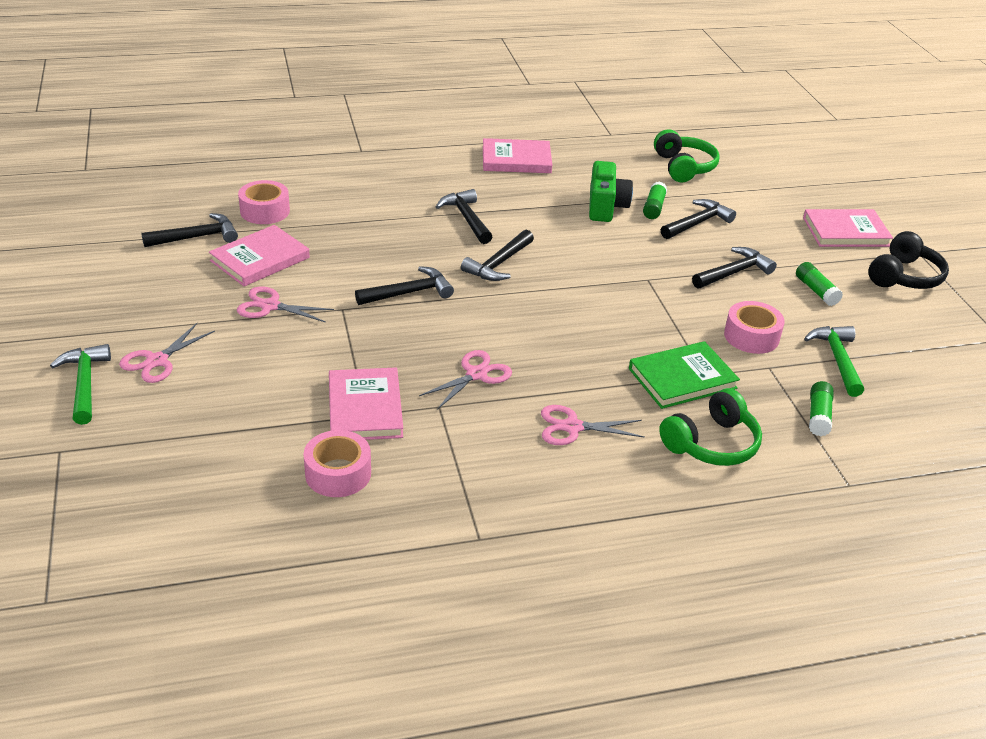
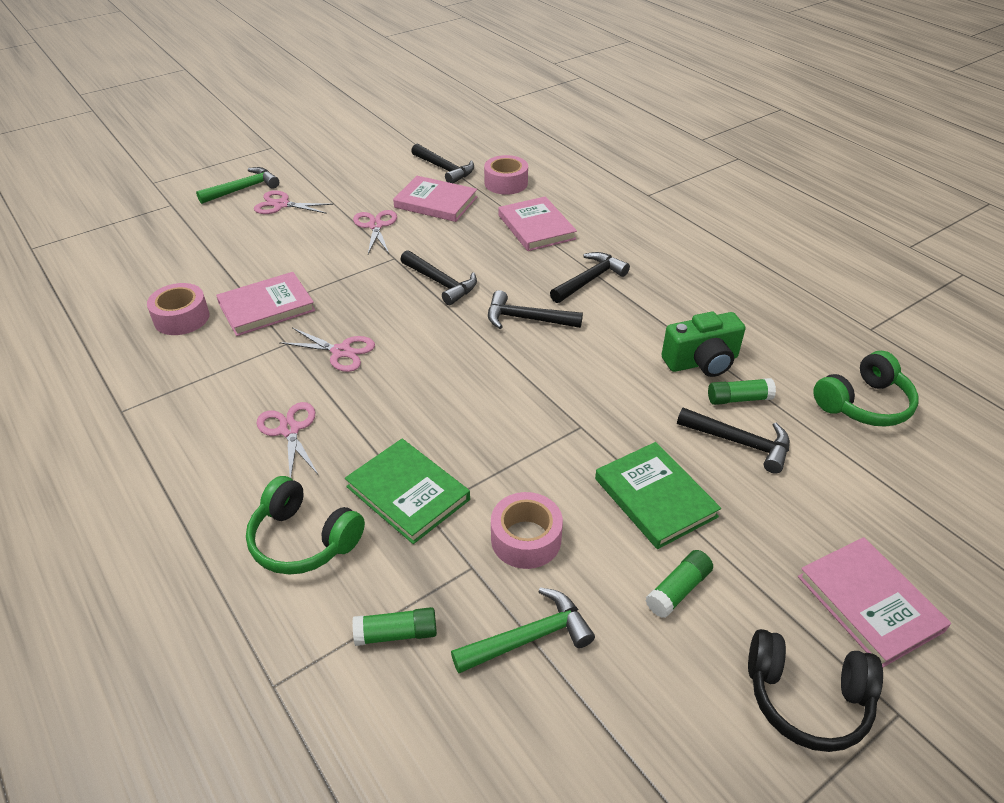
camera: 70 degrees right, 5 degrees up
(516, 160) = (733, 280): pink book -> pink book (536, 227)
(734, 272) = (655, 497): black hammer -> green book

